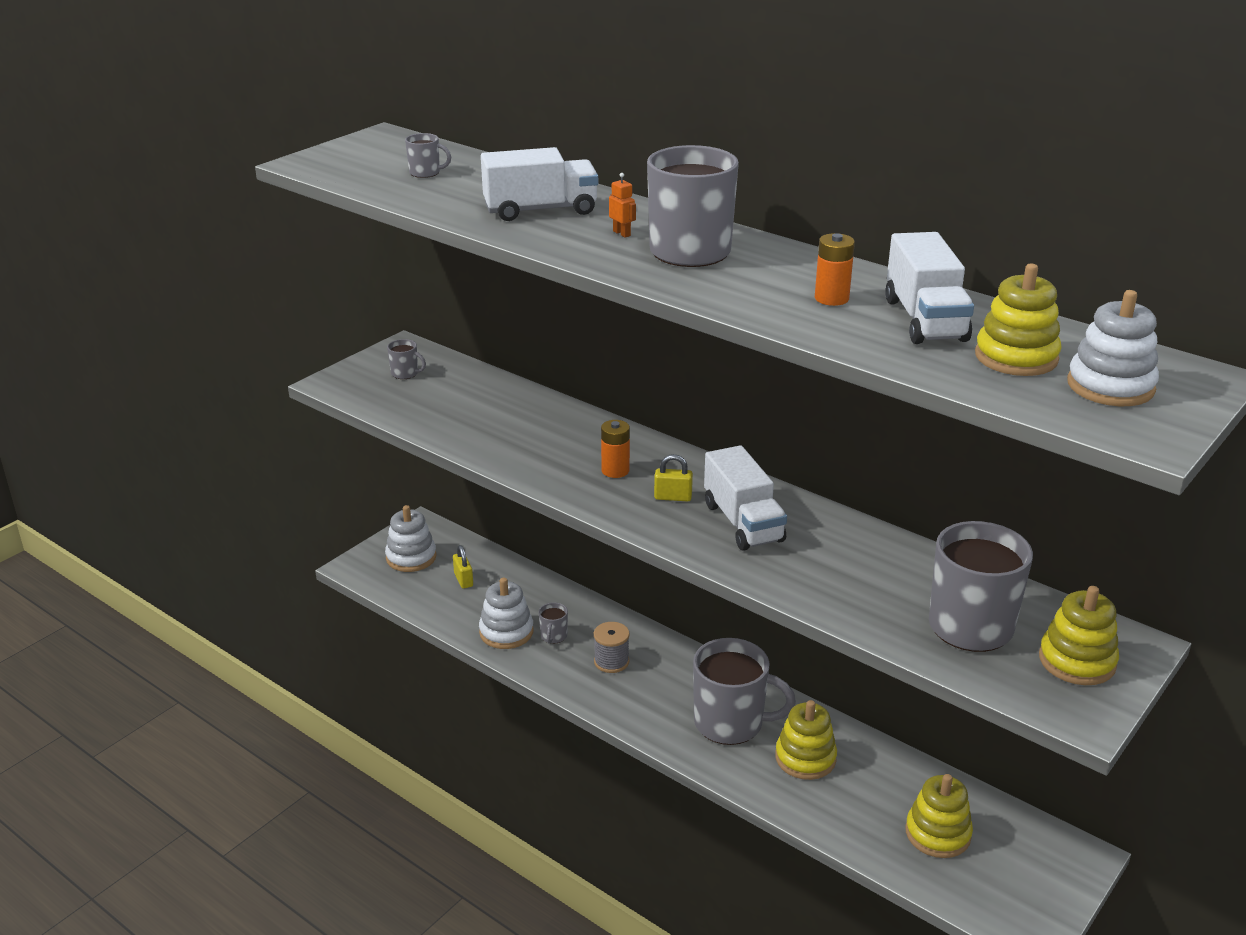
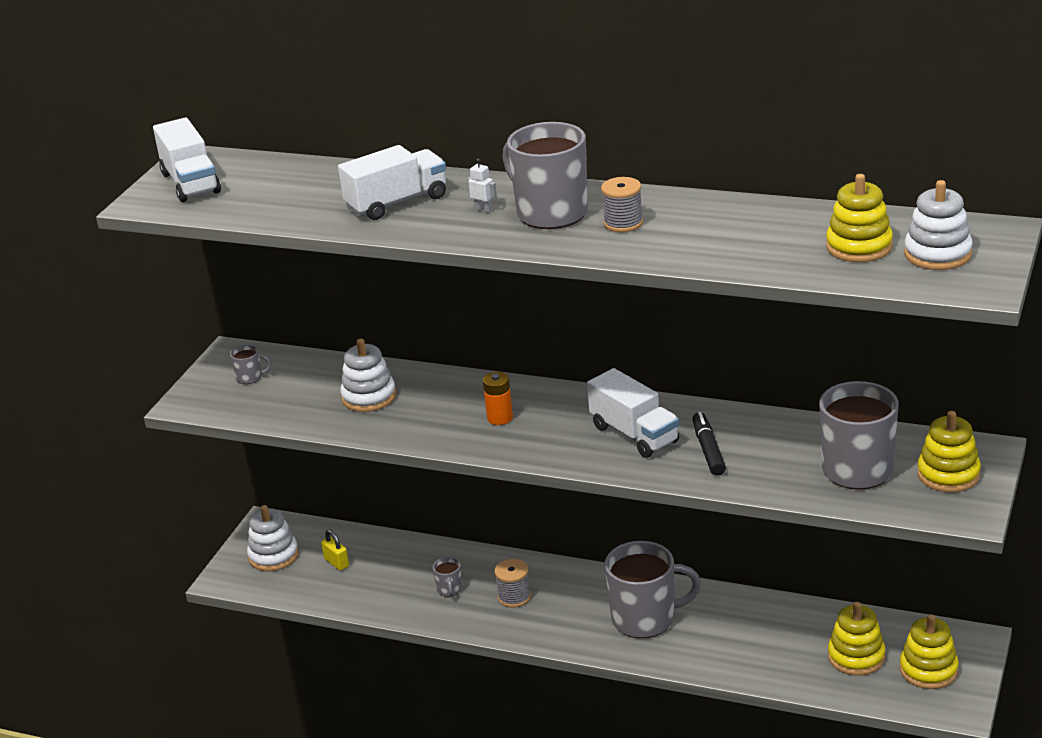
camera: 15 degrees left, 0 degrees up
(425, 173) = (264, 188): grey mug -> none
(506, 632) = (404, 598): white stacking toy -> white stacking toy (369, 397)
(622, 233) = (483, 209): orange robot -> white robot
(673, 497) = (563, 428): yellow padlock -> none
(759, 276) = (623, 223): none -> grey spool
(805, 758) = (722, 629): yellow stacking toy -> yellow stacking toy (928, 670)
(813, 560) = (708, 450): none -> black marker
(831, 298) = (692, 229): orange battery -> none
(925, 320) = (775, 231): white truck -> white truck (190, 183)

